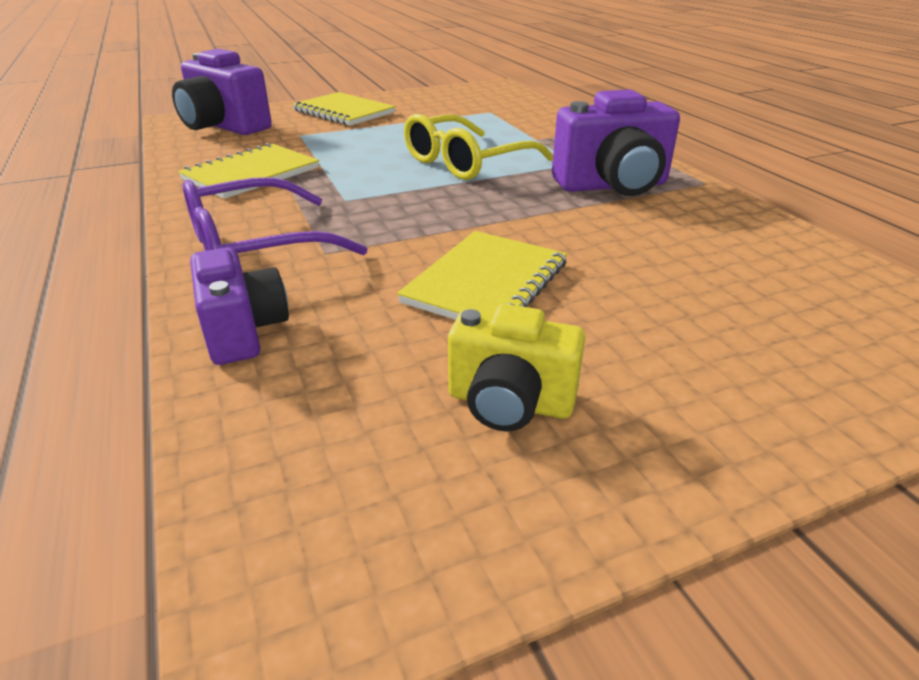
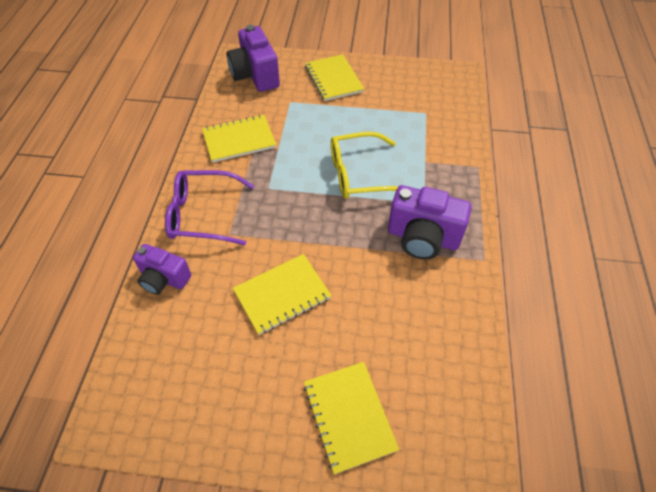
camera: 30 degrees right, 20 degrees up
(243, 331) = (164, 279): purple camera -> purple camera turned 105 degrees clockwise
(510, 403) = (230, 377): yellow camera -> none
(761, 367) = (349, 416): none -> yellow notebook

